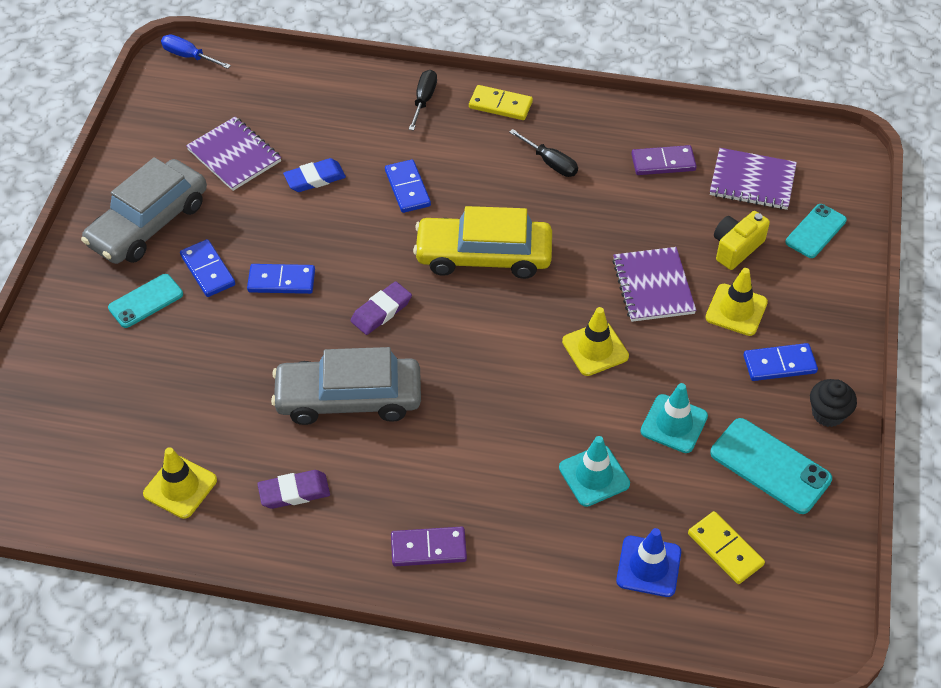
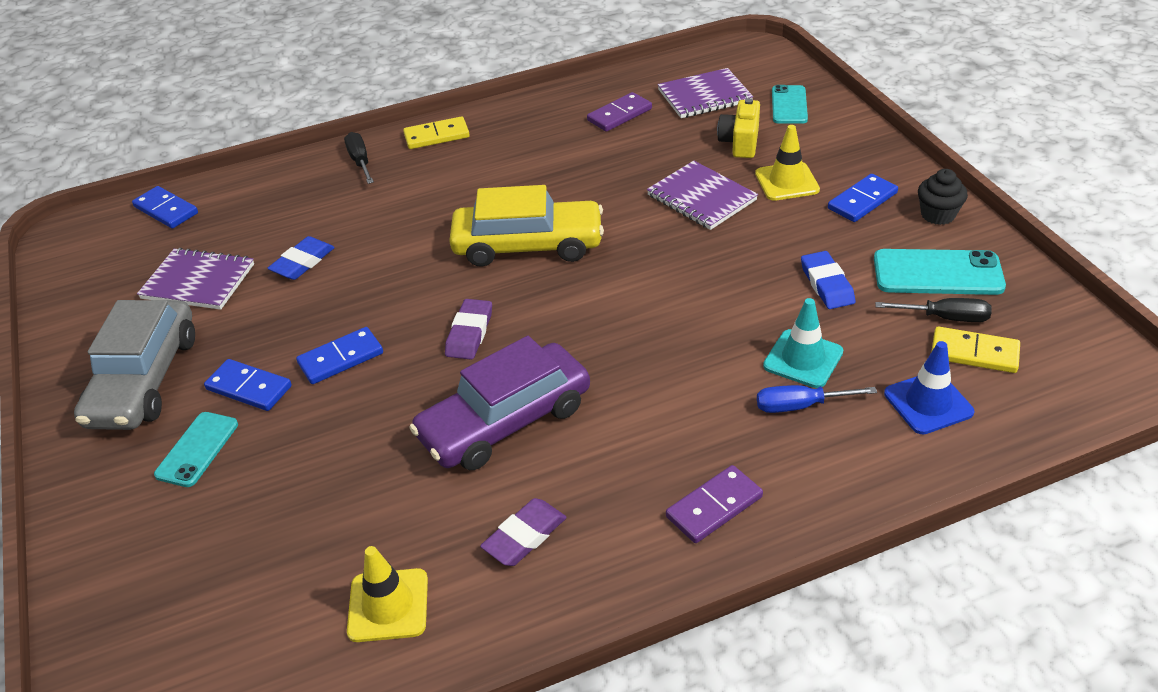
camera: 30 degrees left, 10 degrees down
(189, 56) = (80, 227): blue screwdriver -> blue screwdriver (800, 406)
(348, 398) = (505, 421): grey car -> purple car
(407, 188) = (405, 229): blue domino -> blue domino (166, 210)
(483, 256) = (528, 245): yellow car -> yellow car turned 150 degrees counterclockwise
(550, 163) = (522, 155): black screwdriver -> black screwdriver (945, 318)
(595, 349) = (700, 264): yellow traffic cone -> none
(674, 424) = (827, 284): turquoise traffic cone -> blue eraser

